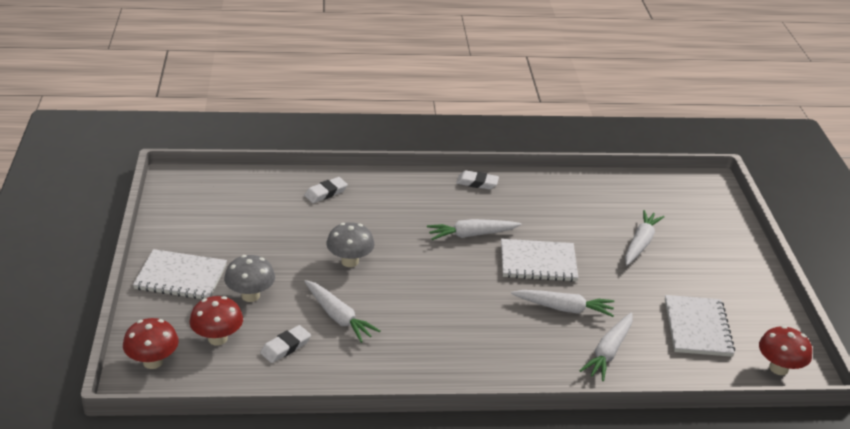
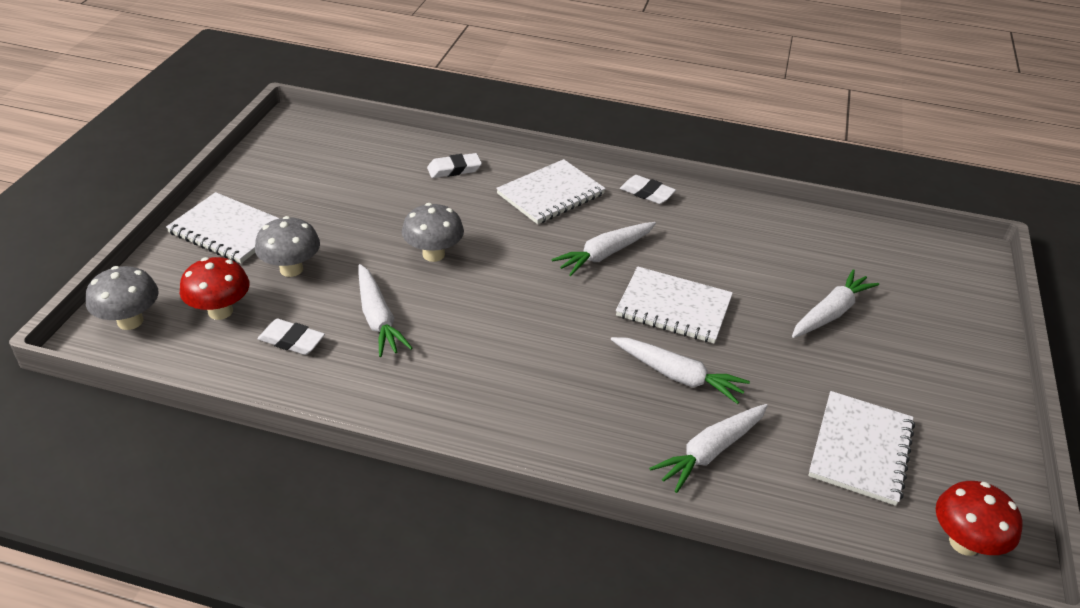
camera: 20 degrees right, 5 degrees up
(153, 362) = (130, 321): red mushroom -> grey mushroom
(285, 347) = (291, 341): white eraser -> white eraser turned 45 degrees clockwise
(409, 198) = (551, 194): none -> white notebook
(472, 235) = (605, 254): white carrot -> white carrot turned 45 degrees counterclockwise

